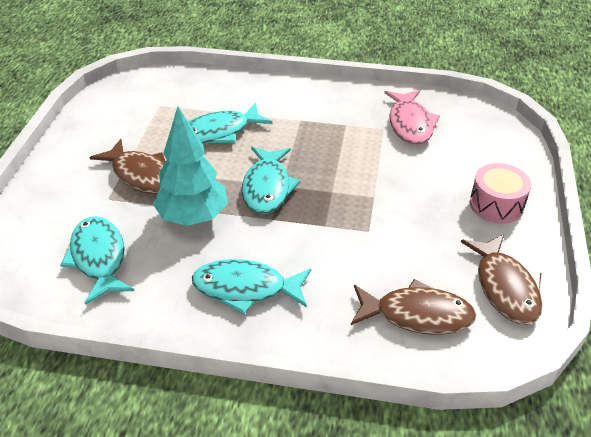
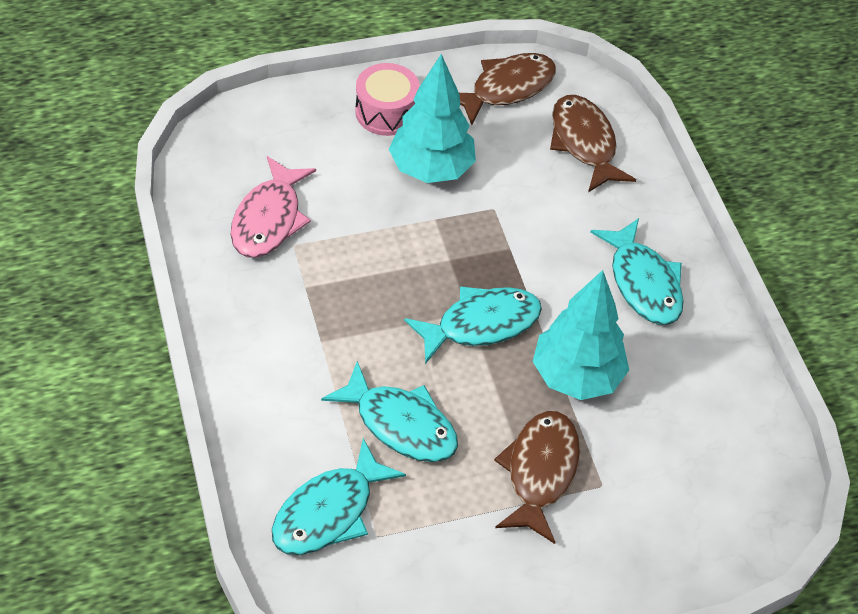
camera: 120 degrees left, 10 degrees up
(99, 258) = (695, 436): turquoise fish -> turquoise fish (329, 512)
(410, 124) = (269, 219): pink fish -> pink fish turned 135 degrees clockwise
(424, 209) = (431, 169): none -> turquoise tree

